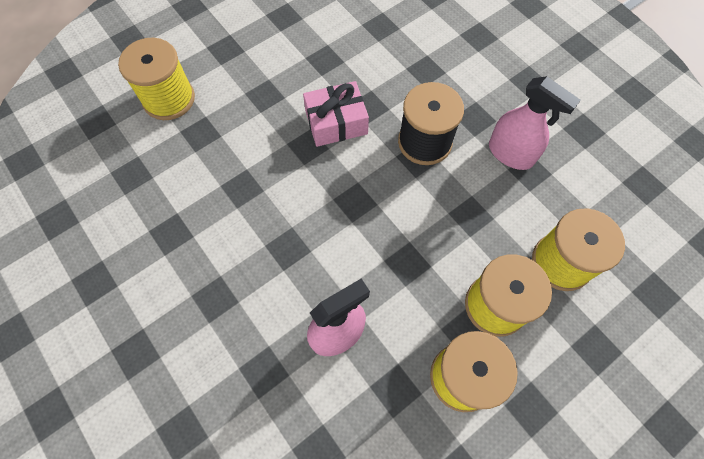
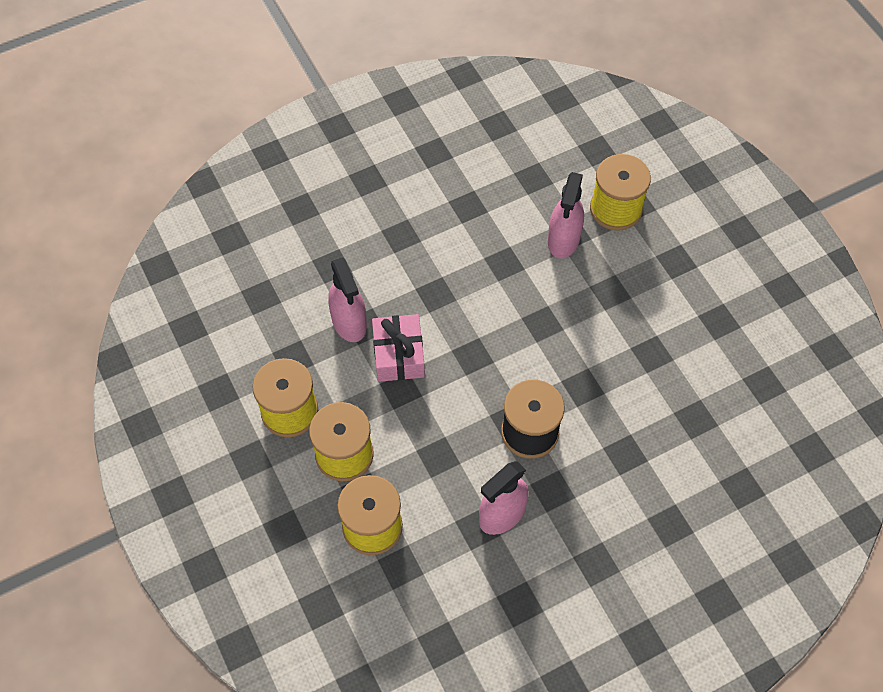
camera: 100 degrees right, 5 degrees down
(209, 138) = (563, 240): none -> pink spray bottle
(336, 122) = (566, 353): pink gift -> pink gift (398, 355)

